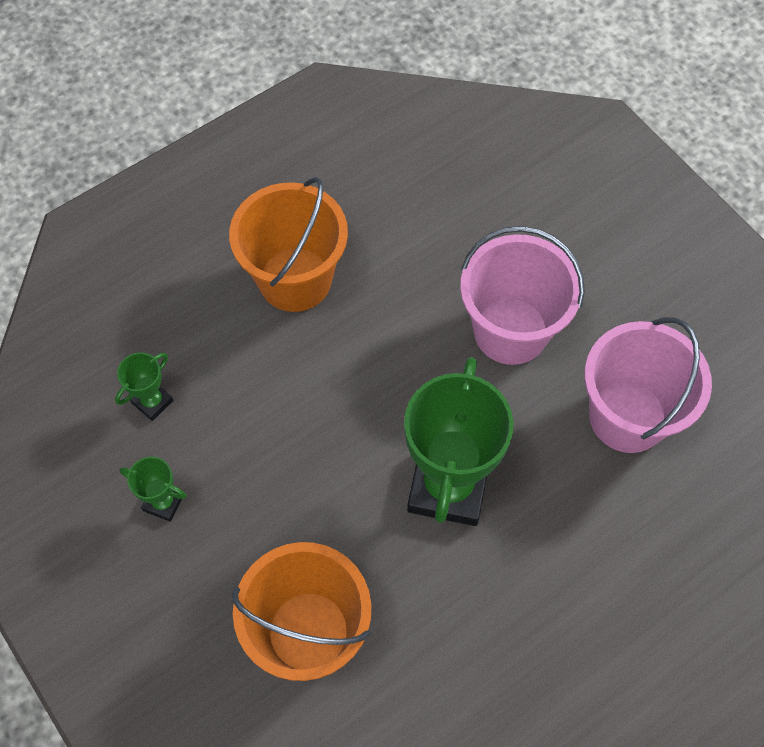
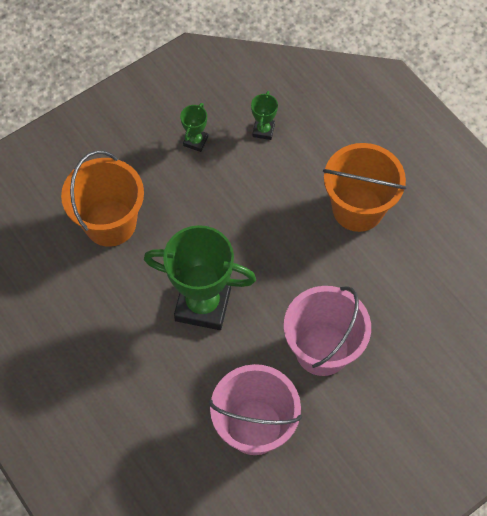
camera: 90 degrees right, 0 degrees up
(152, 402) = (263, 130): green trophy -> green trophy turned 60 degrees clockwise

